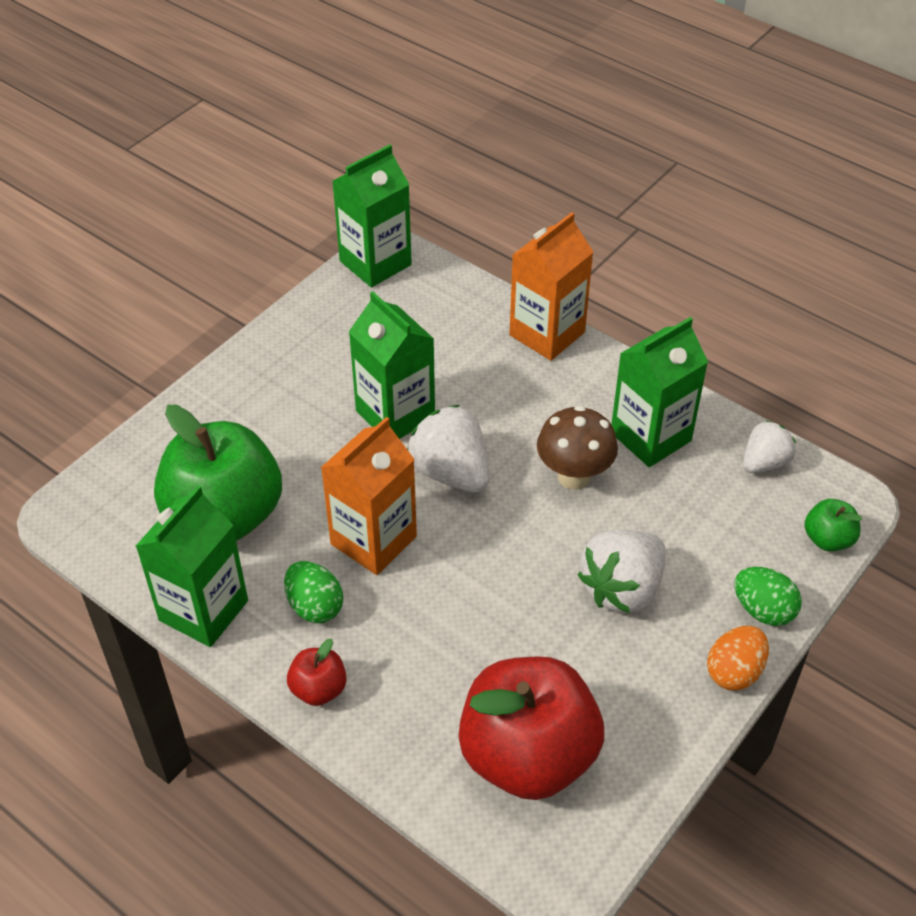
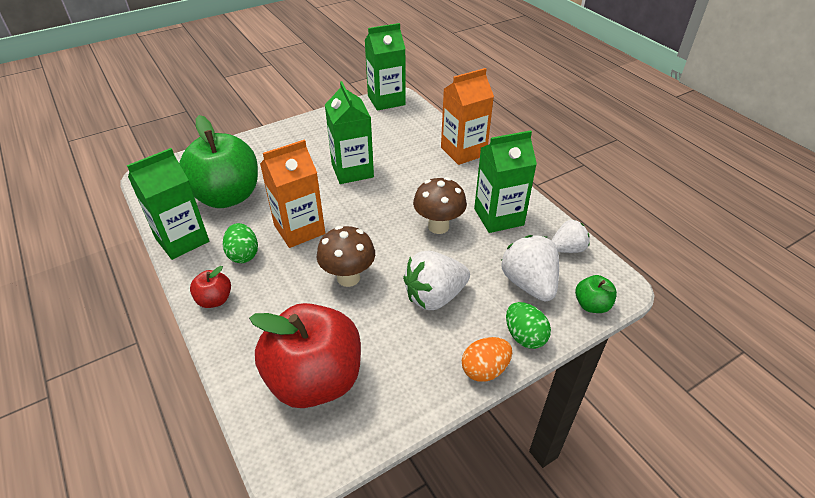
camera: 20 degrees right, 5 degrees down
(451, 472) = (366, 206): white strawberry -> white strawberry (529, 284)
(490, 596) = (348, 278): none -> brown mushroom

